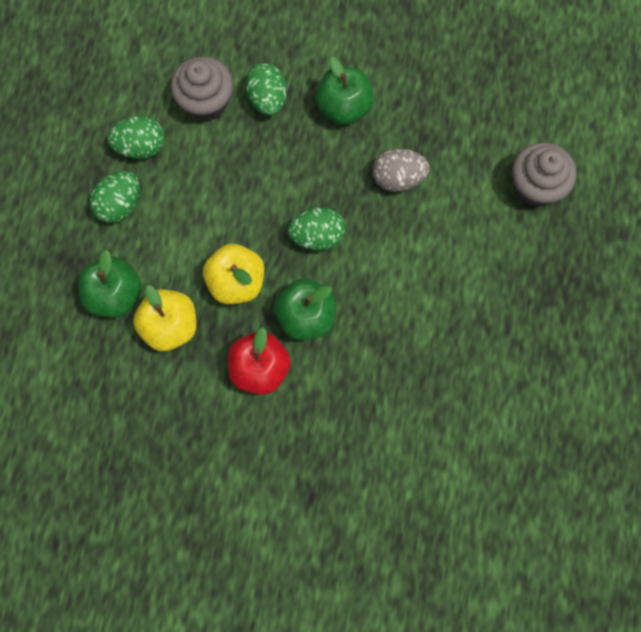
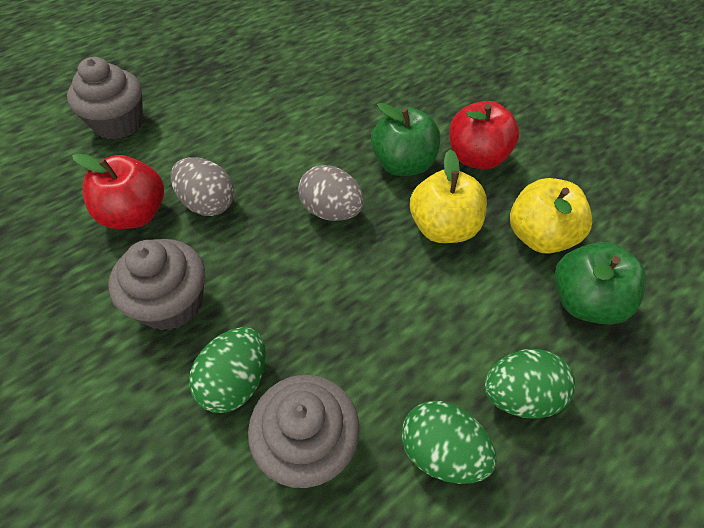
camera: 140 degrees left, 20 degrees down
(317, 236) = (331, 211): green egg -> grey egg
(344, 108) = (171, 303): green apple -> grey cupcake
(431, 136) = (135, 214): none -> red apple

